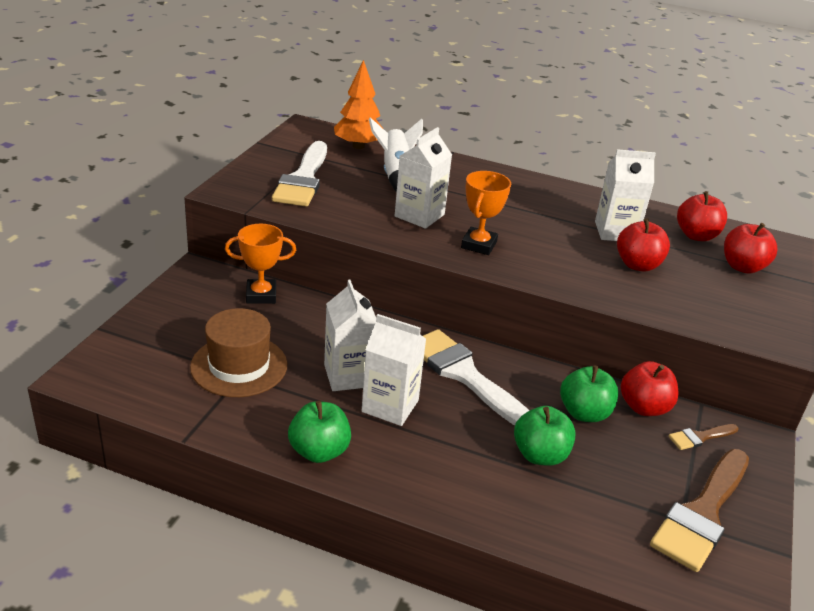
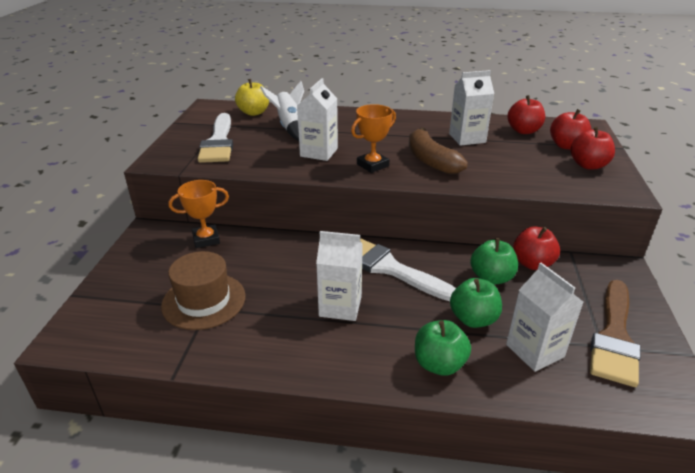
camera: 10 degrees left, 0 degrees up
(319, 451) = (295, 359): green apple -> green apple (439, 364)
(348, 375) = (298, 289): white carton -> white carton (535, 350)
(358, 146) = (254, 112): orange tree -> yellow apple
(478, 245) = (372, 165): orange trophy -> orange trophy turned 45 degrees clockwise
(554, 253) = (431, 161): none -> brown banana
(637, 265) = (494, 158): red apple -> red apple (588, 165)
(700, 437) = (582, 277): brown brush -> none

